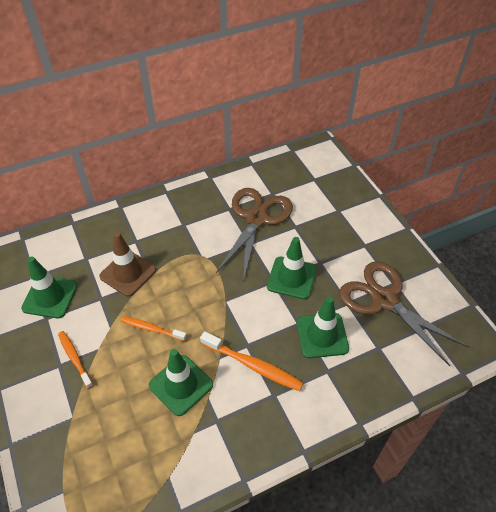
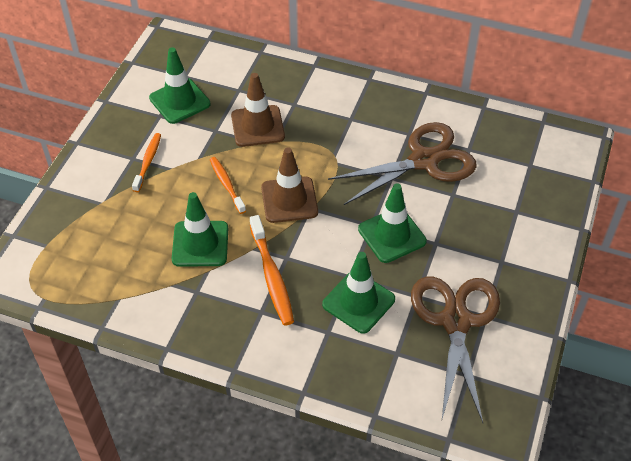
camera: 45 degrees right, 0 degrees up
(205, 306) = (289, 200): none -> brown traffic cone

